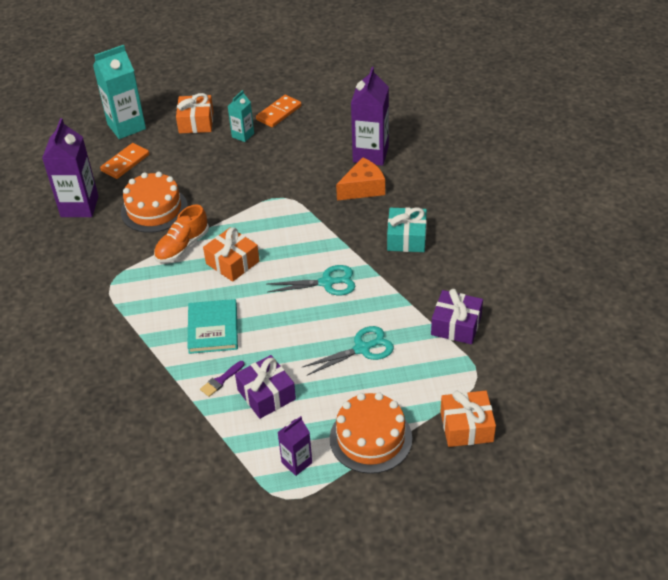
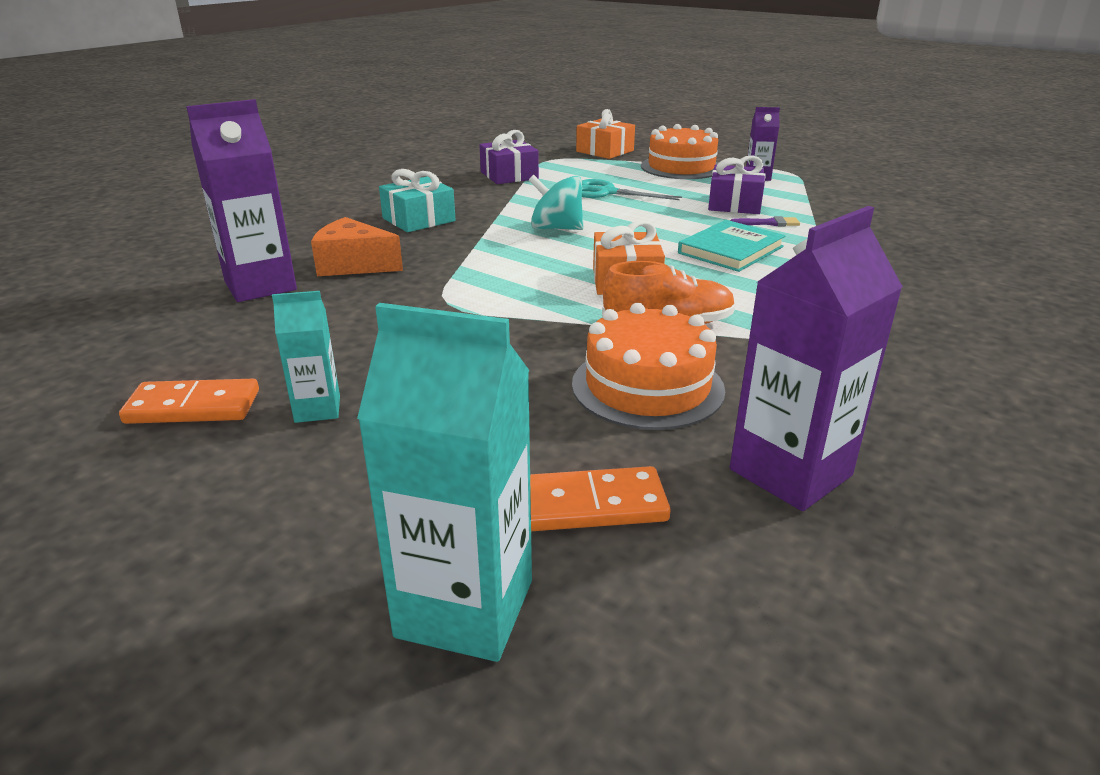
camera: 135 degrees left, 15 degrees down
(196, 122) = (326, 494): orange gift -> none
(327, 283) = (556, 228): turquoise scissors -> turquoise spinning top

